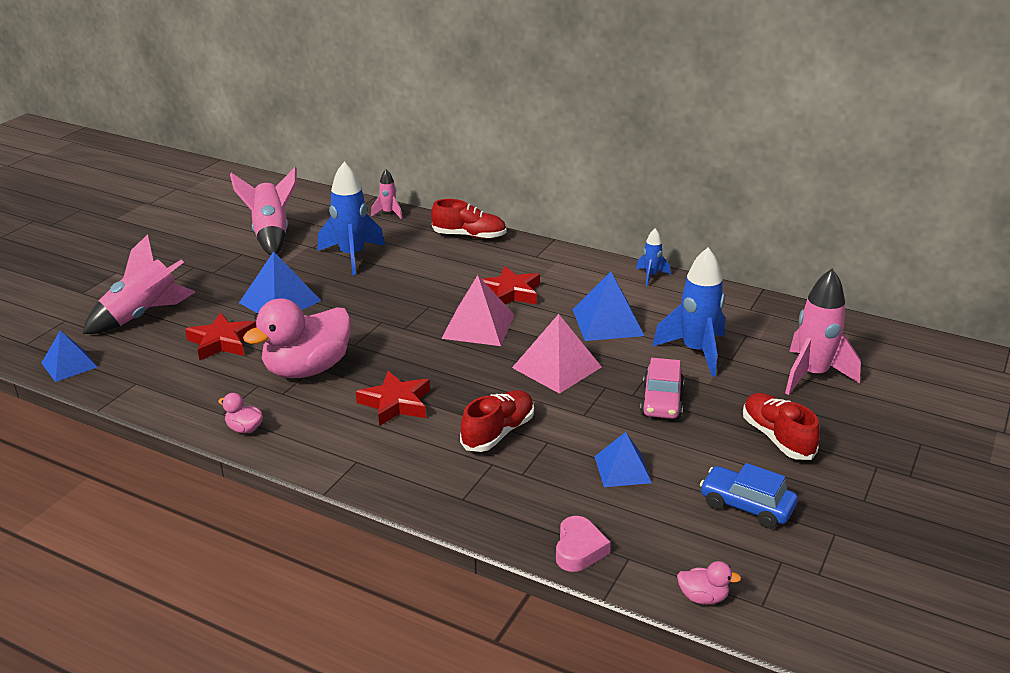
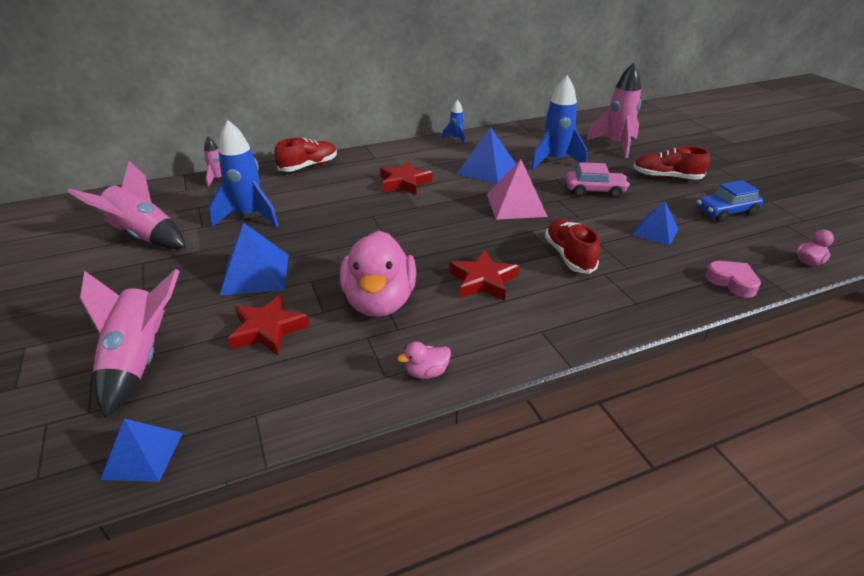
camera: 50 degrees left, 5 degrees up
(478, 326) = (428, 209): pink pyramid -> none
(661, 401) = (594, 191): pink car -> pink car turned 45 degrees counterclockwise

